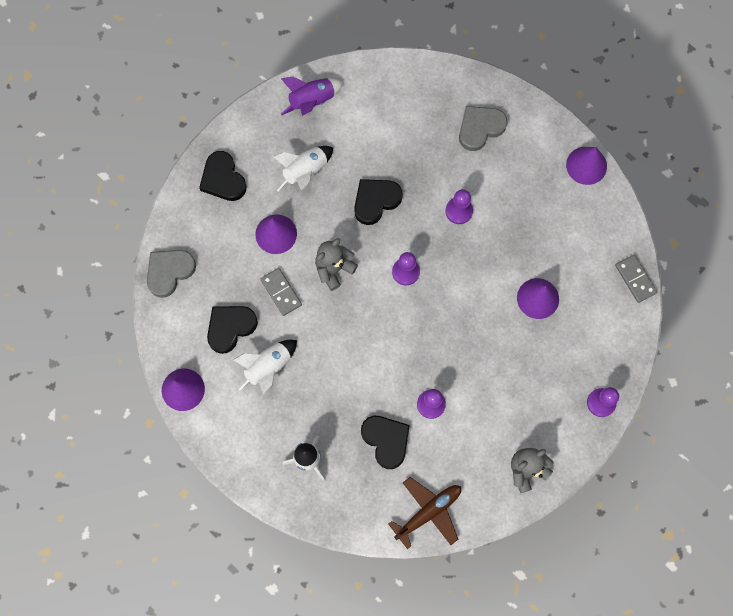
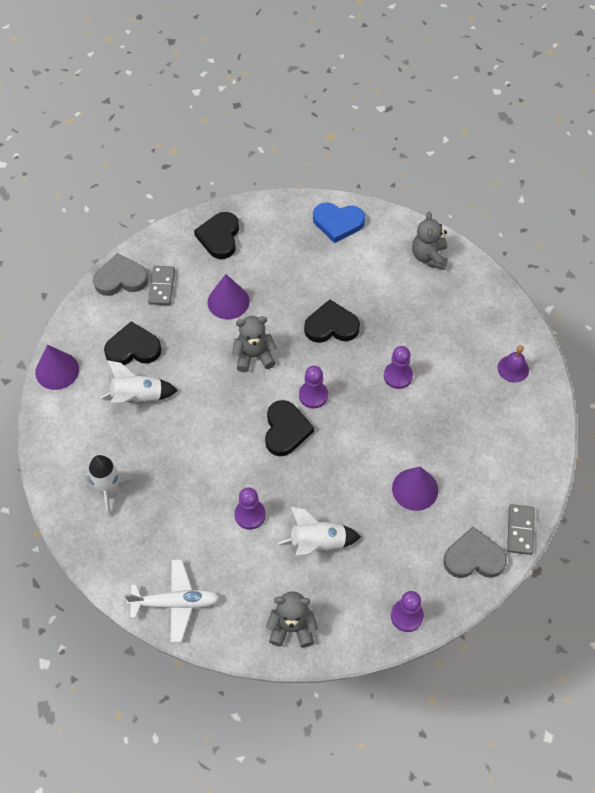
camera: 35 degrees right, 15 degrees down
(281, 292) = (196, 347): grey domino -> grey domino (162, 287)
(305, 172) = (290, 271): white rocket -> white rocket (318, 543)
(312, 102) = (338, 223): purple rocket -> blue heart
(386, 440) = (187, 518): black heart -> black heart (286, 430)
(408, 86) = (429, 257): none -> grey teddy bear
(428, 512) = (175, 603): brown plane -> white plane
(480, 128) = (467, 323): grey heart -> grey heart (473, 557)
(541, 146) = (513, 369): none -> purple bell
(586, 165) = (544, 408): purple cone -> none

